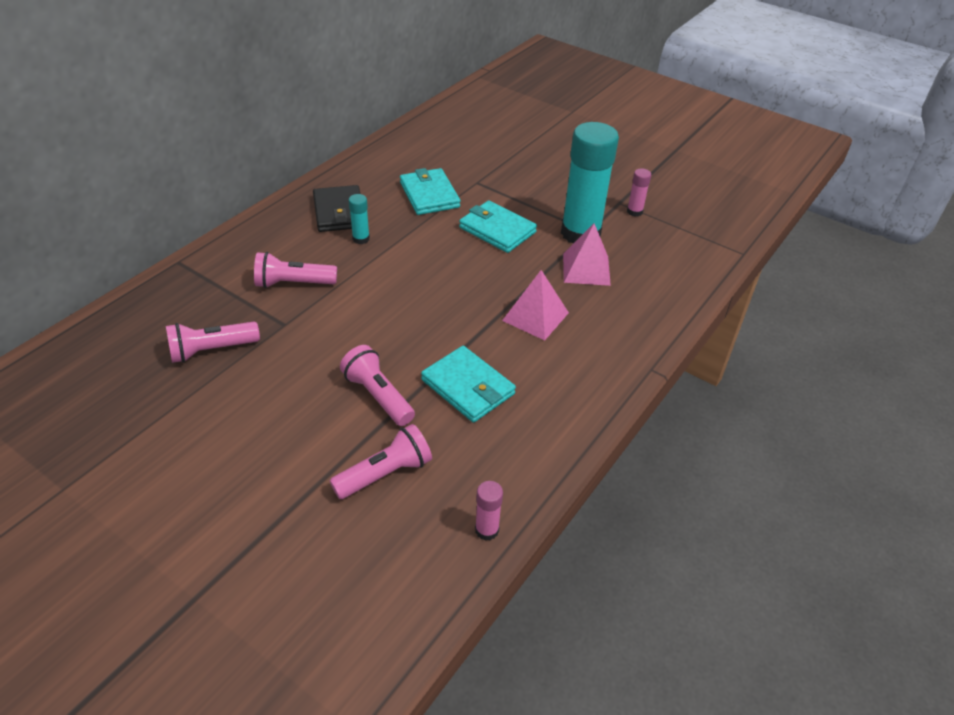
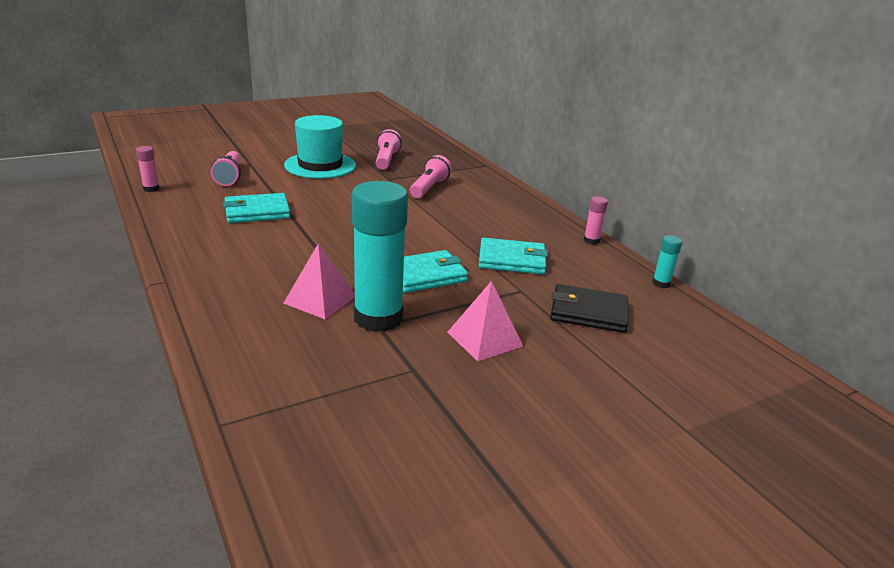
camera: 115 degrees right, 15 degrees down
(276, 404) = (320, 165): none -> turquoise hat
(339, 212) = (510, 218): black wallet -> black wallet (588, 312)
(361, 239) = (464, 218): turquoise glue stick -> turquoise glue stick (661, 283)
(378, 396) = (289, 187): pink flashlight -> none
(535, 316) = (290, 255): pink pyramid -> pink pyramid (484, 339)
(634, 211) = (384, 373): pink glue stick -> pink glue stick (591, 241)

